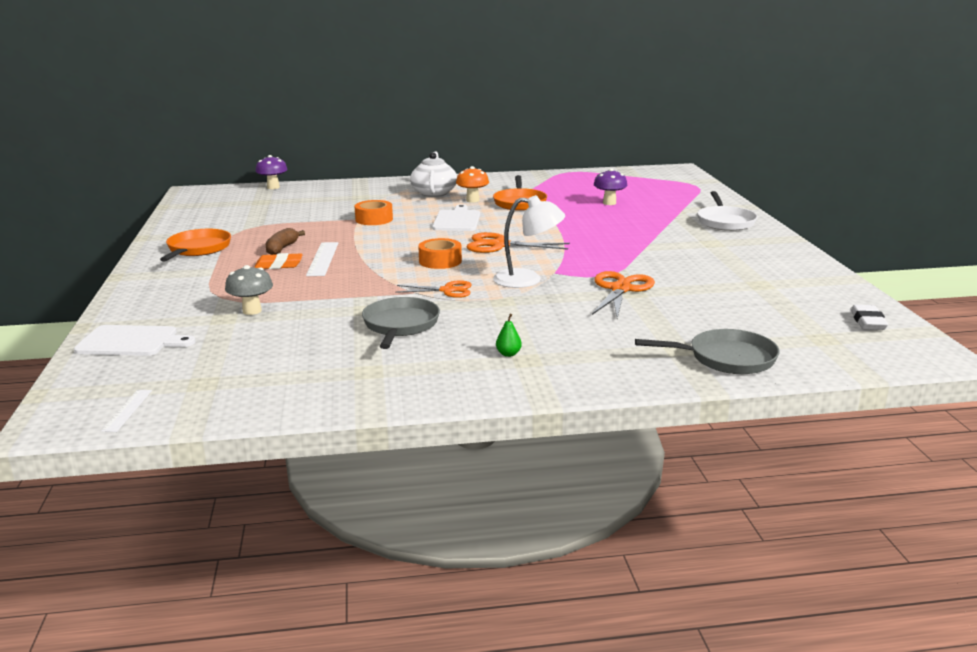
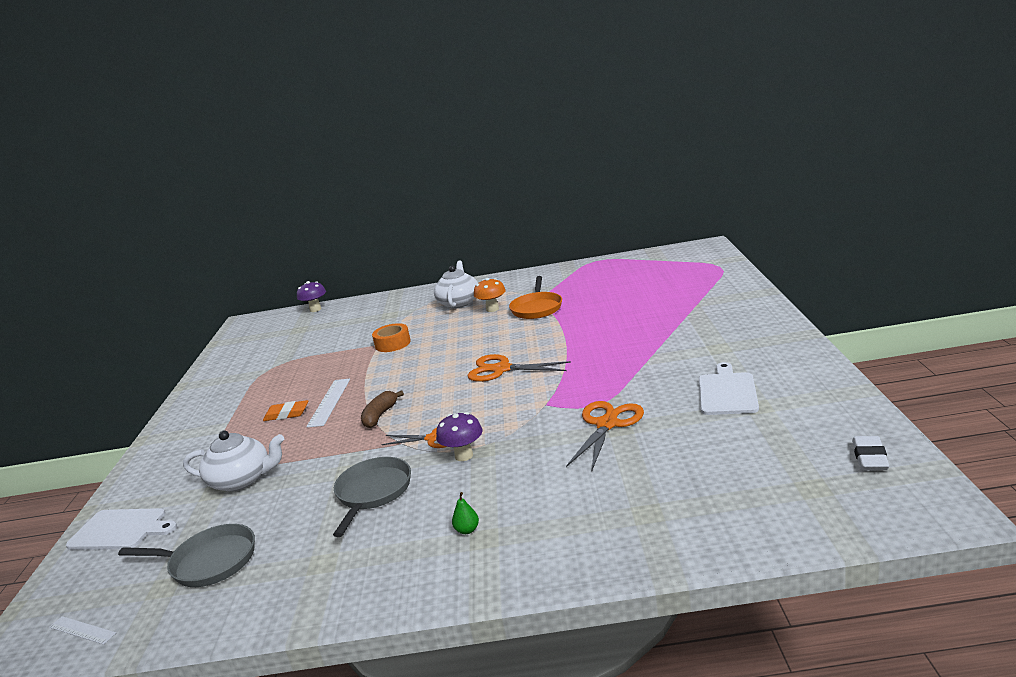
camera: 10 degrees right, 0 degrees up
(127, 410) = (82, 630): white ruler -> white ruler turned 75 degrees counterclockwise
(197, 249) = (222, 398): orange pan -> none
(252, 311) = (242, 480): grey mushroom -> white teapot
(282, 249) = (297, 391): brown banana -> brown banana (380, 415)
(440, 261) = (438, 397): orange tape -> none
(457, 220) = (470, 338): white cutting board -> white cutting board (727, 392)
(527, 280) = (516, 417): white lamp -> none
(609, 203) = (625, 300): purple mushroom -> purple mushroom (464, 456)
(725, 221) = (739, 315): white pan -> none
(726, 358) = (696, 526): grey pan -> grey pan (209, 562)

